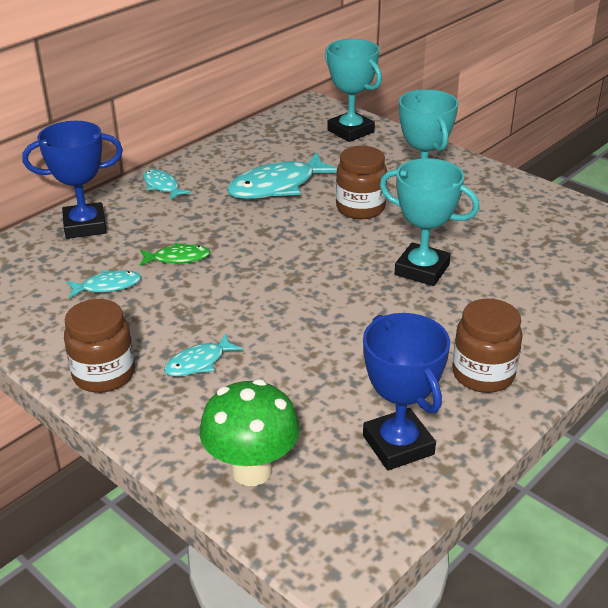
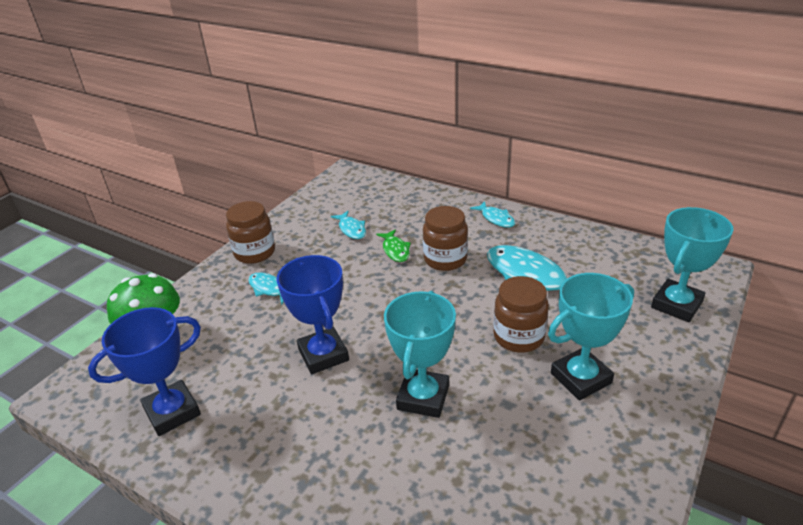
camera: 80 degrees right, 0 degrees up
(85, 226) = (423, 201): blue trophy -> blue trophy (323, 354)
(162, 186) = (496, 219): turquoise fish -> turquoise fish turned 105 degrees clockwise
(483, 374) = (261, 462): brown jar -> brown jar (445, 259)

